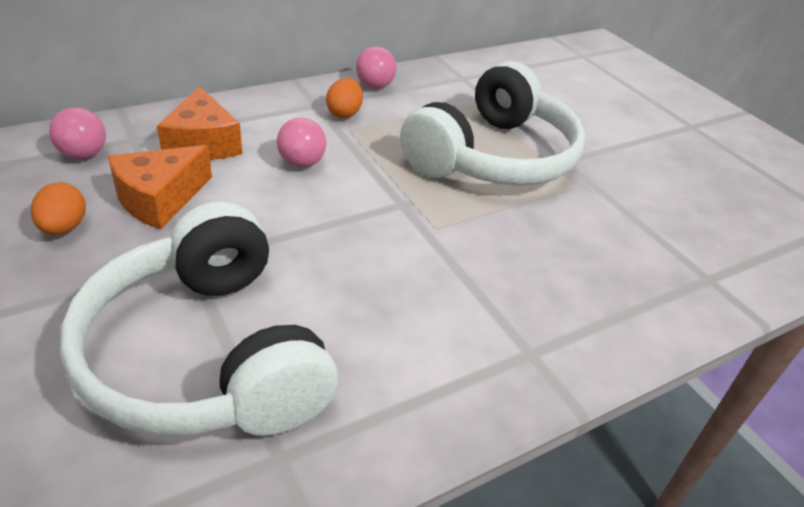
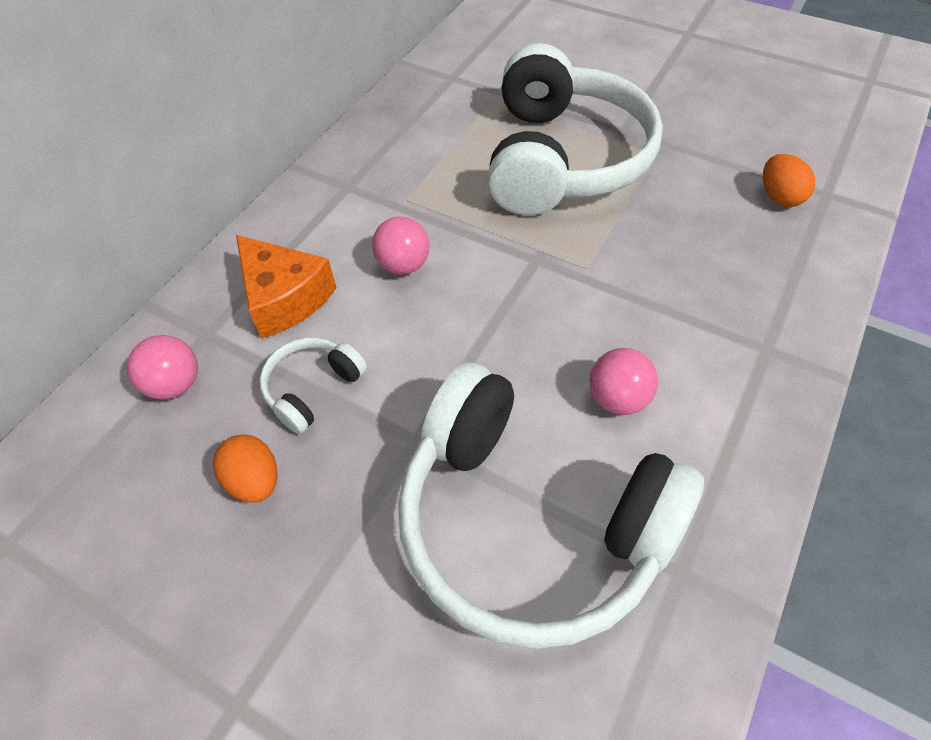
camera: 25 degrees left, 15 degrees up
(159, 199) = (312, 388): orange cheese -> white headphones
(344, 113) = (384, 182): orange egg -> orange egg (779, 197)
(374, 86) = (380, 131): pink ball -> pink ball (617, 398)

